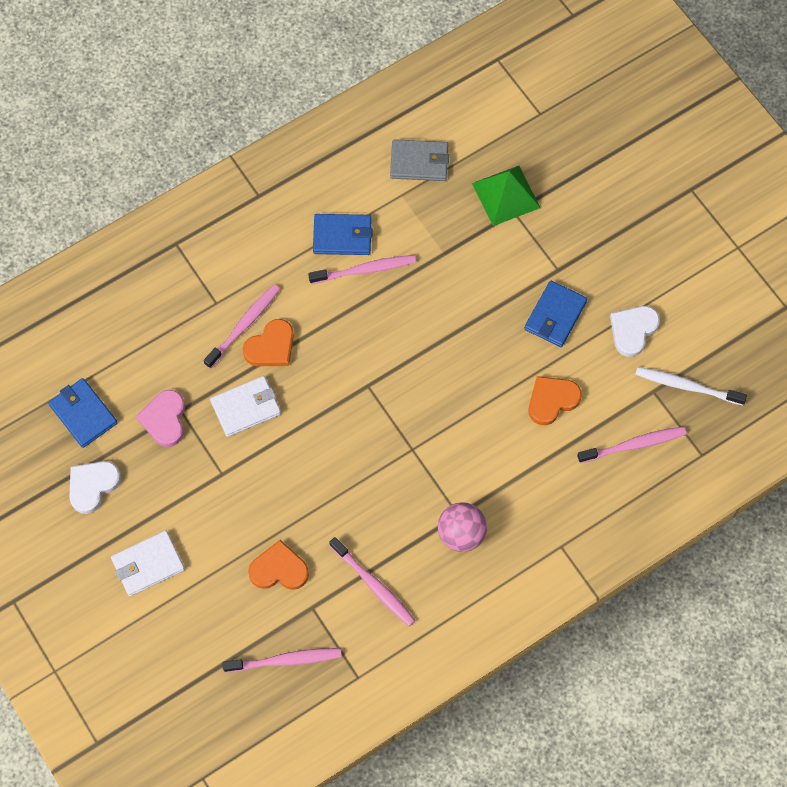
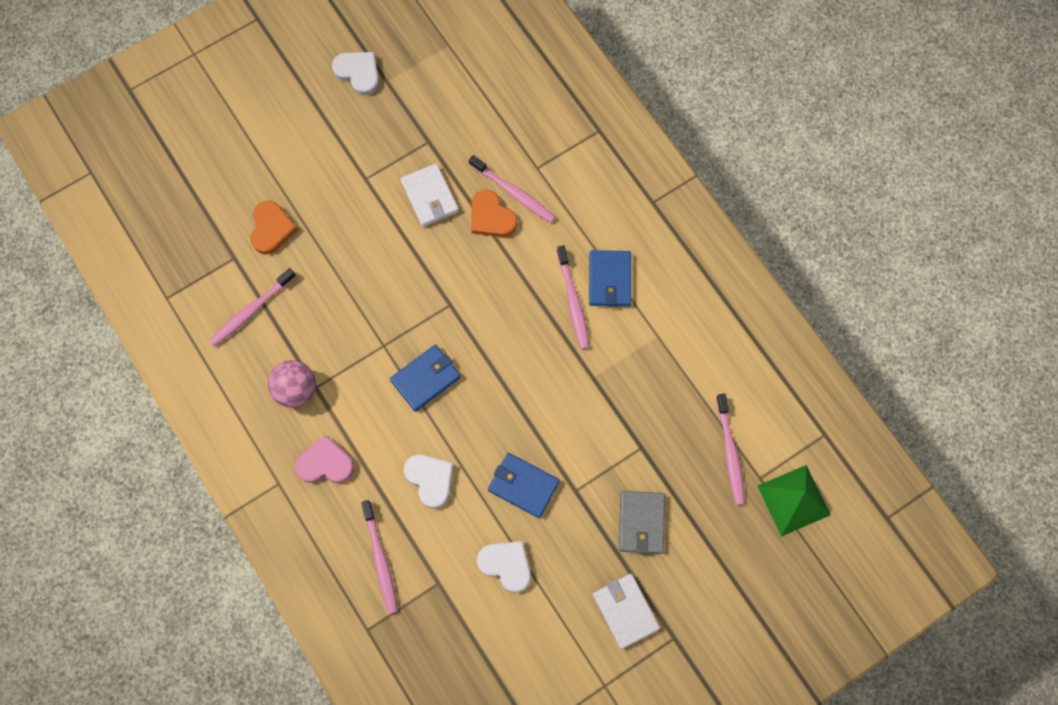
camera: 90 degrees right, 5 degrees up
(83, 414) = (427, 62): blue wallet -> blue wallet (426, 379)
(148, 564) = (283, 121): white wallet -> white wallet (625, 611)
(164, 419) = (420, 128): pink heart -> pink heart (325, 463)
(285, 660) = (187, 236): pink toothbrush -> pink toothbrush (730, 453)
(419, 162) = (696, 353): grey wallet -> grey wallet (641, 523)
(505, 195) = (660, 439): green pyramid -> green pyramid (793, 500)
(552, 400) = (430, 479): orange heart -> white heart
(686, 386) = (443, 618): white toothbrush -> none

